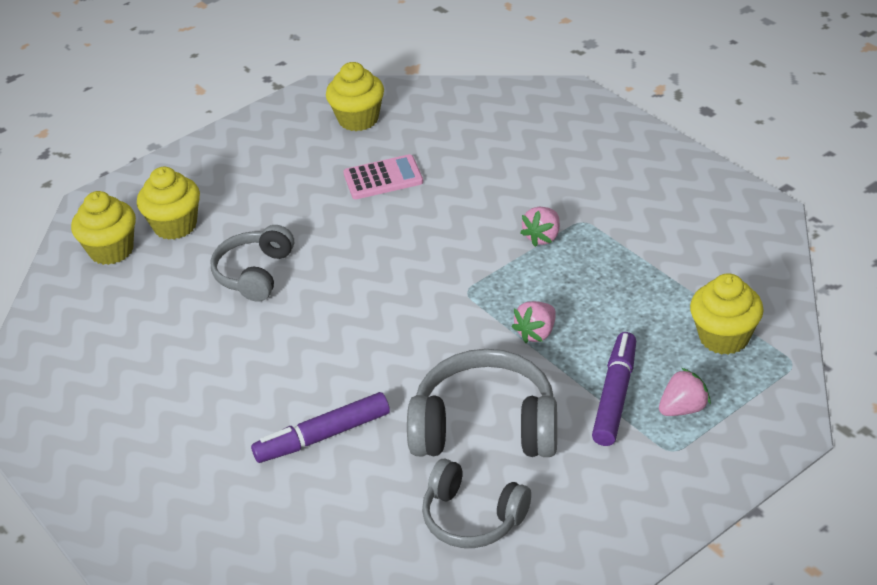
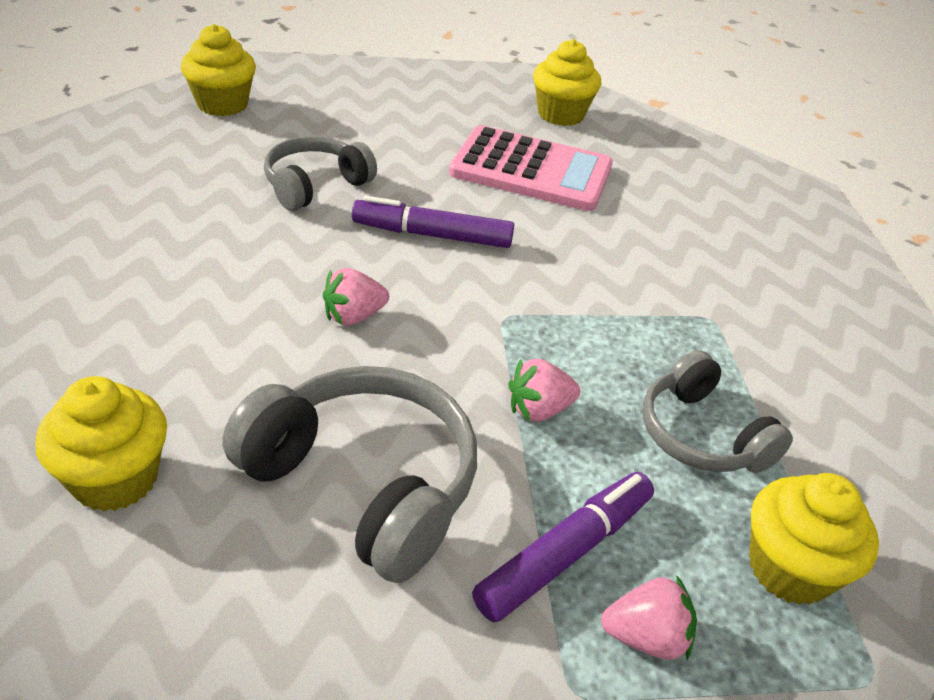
camera: 25 degrees right, 0 degrees up
(175, 225) = (298, 113): yellow cupcake -> yellow cupcake (115, 479)
(323, 436) = (181, 376): purple marker -> purple marker (432, 235)
(383, 178) = (531, 170): pink calculator -> pink calculator, size x1.68
(472, 517) = (218, 597): grey headphones -> grey headphones (701, 435)
(543, 237) = (647, 310): pink strawberry -> pink strawberry (354, 316)

